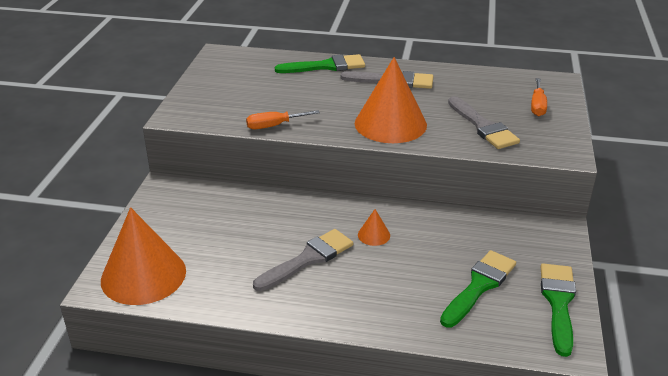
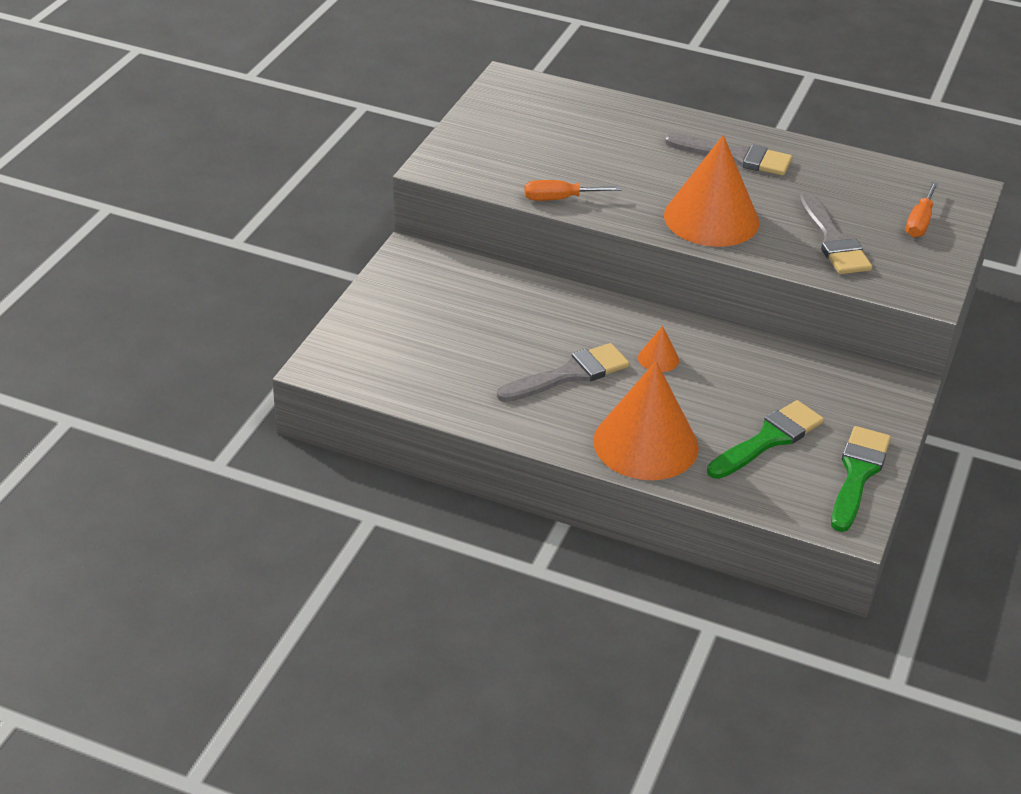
camera: 10 degrees right, 5 degrees up
(143, 275) = (371, 361): orange cone -> orange cone (645, 444)
(326, 66) = (650, 121): green brush -> none

